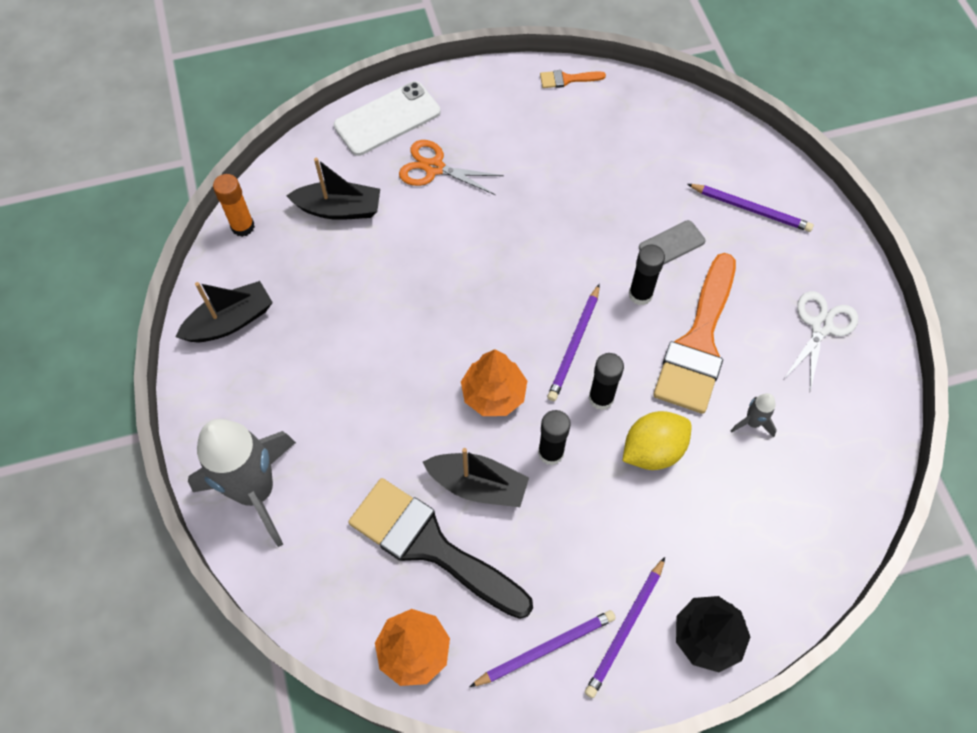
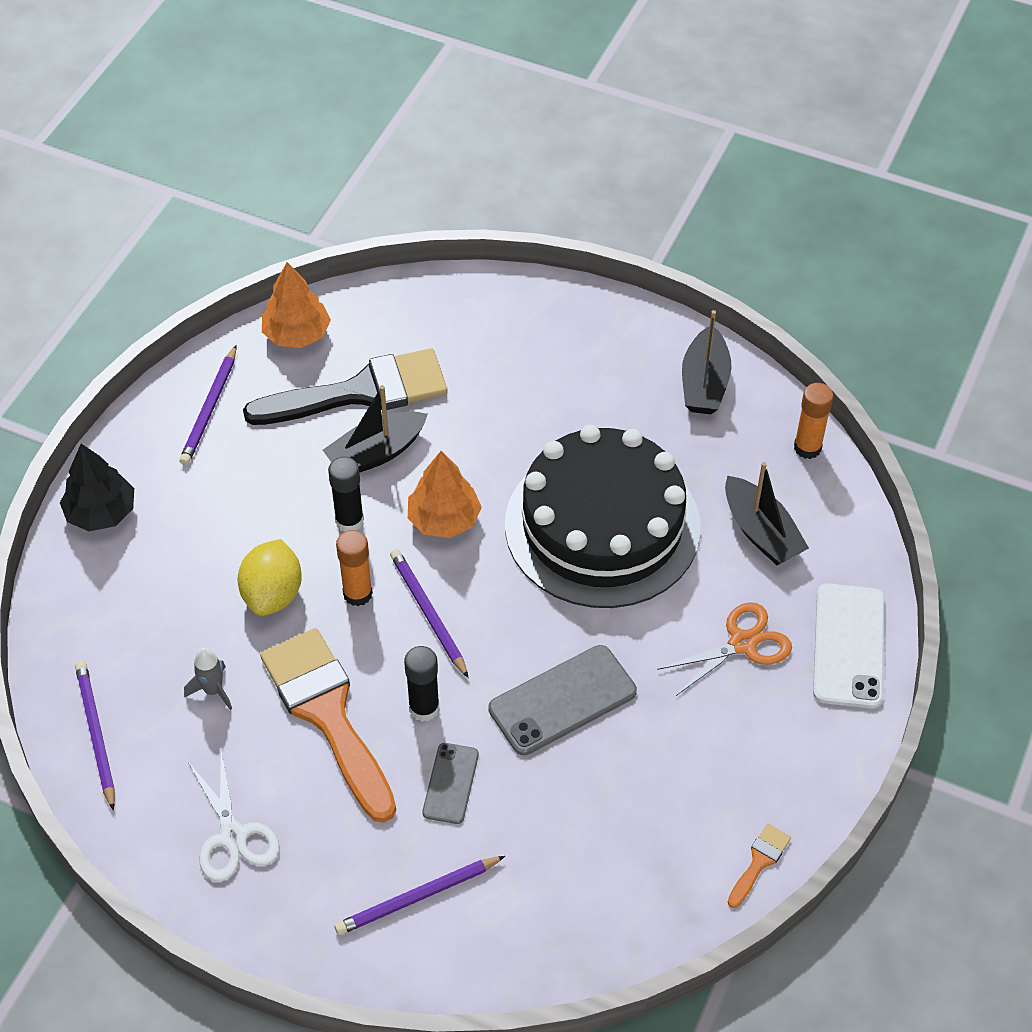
camera: 130 degrees right, 10 degrees down
(256, 491) = (521, 315): grey rocket -> none
(339, 209) = (761, 532): black boat -> black boat turned 75 degrees counterclockwise
(412, 297) = (602, 526): none -> black cake
(562, 229) = (562, 700): none -> grey phone
(601, 398) = (357, 594): black glue stick -> orange glue stick
(625, 629) = (166, 466): purple pencil -> purple pencil (96, 734)

